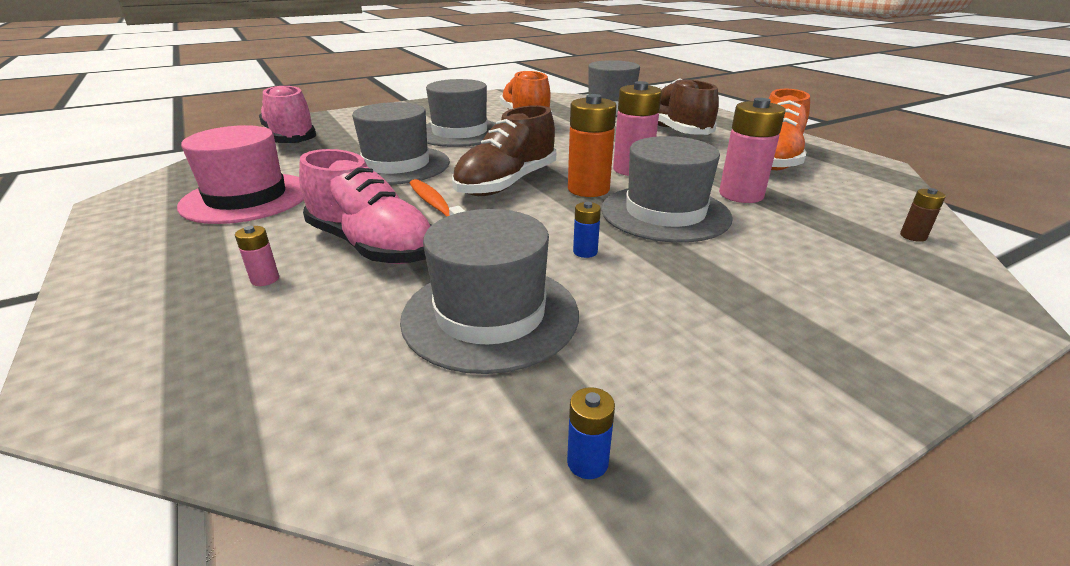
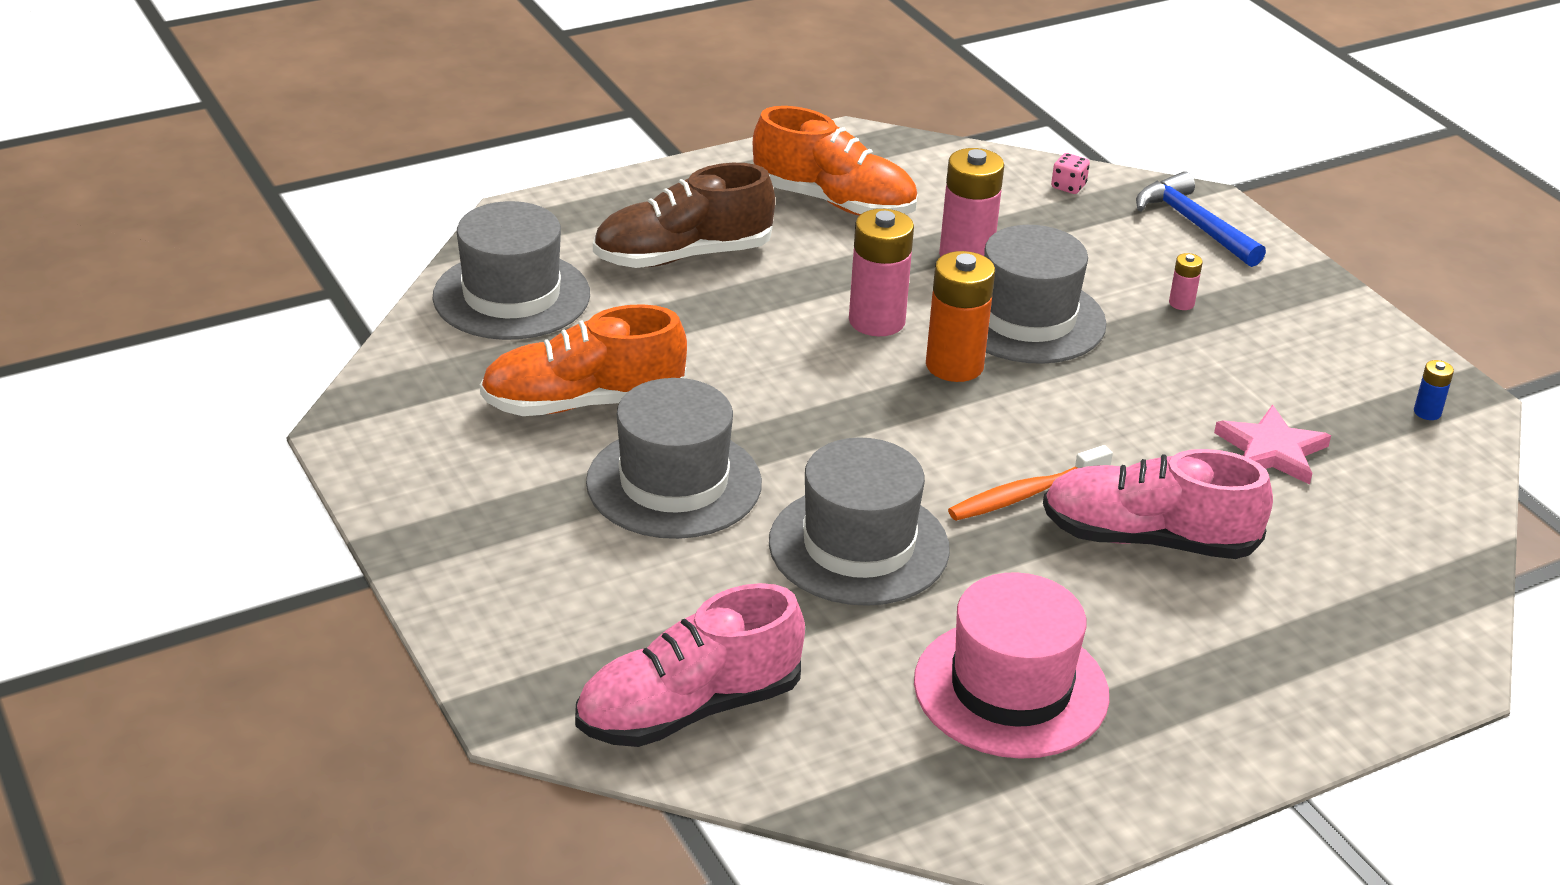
camera: 90 degrees left, 5 degrees up
(265, 279) = (1241, 609): pink battery -> pink battery (1181, 303)
(372, 246) = (1148, 539): pink shoe -> pink shoe turned 120 degrees counterclockwise
(490, 315) = (1271, 450): grey hat -> pink star
(507, 183) = (936, 433): brown shoe -> none
(585, 252) = (1136, 385): blue battery -> none
(913, 236) = (1068, 186): brown battery -> pink dice
(924, 301) = (1194, 224): none -> blue hammer

